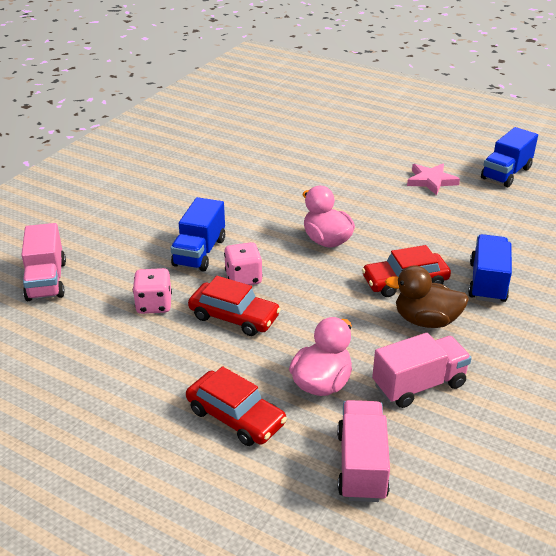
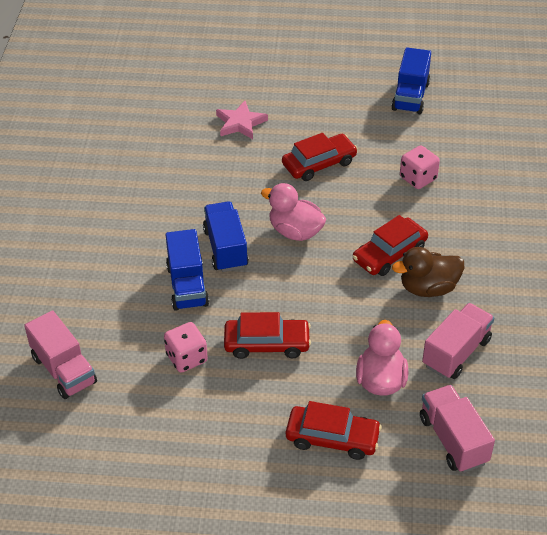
camera: 25 degrees left, 10 degrees up
(243, 278) = (247, 300): pink dice -> pink dice (418, 178)
(385, 199) = (319, 164): none -> red car
(431, 181) = (348, 127): pink star -> pink star (240, 123)
(487, 282) = (457, 230): blue truck -> blue truck (225, 248)

